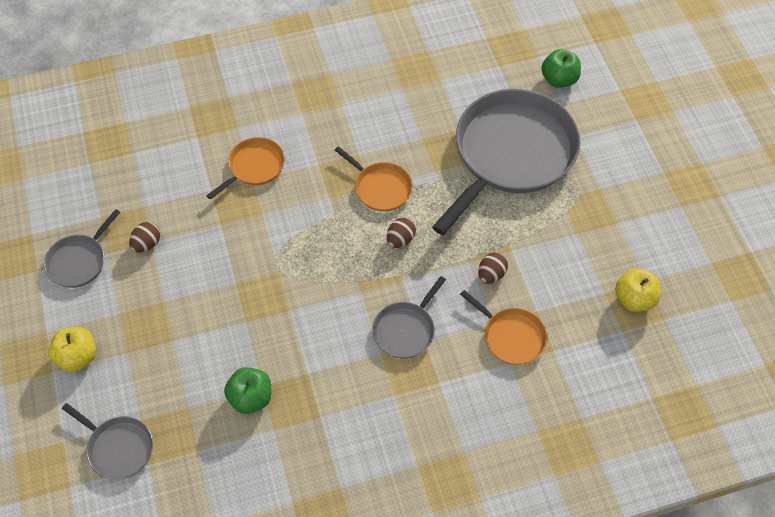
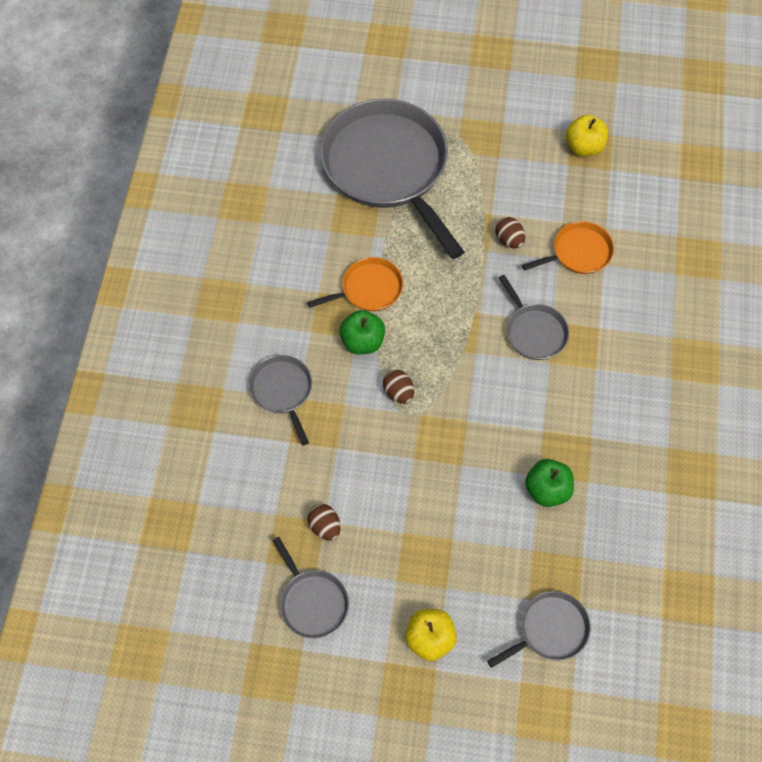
camera: 65 degrees left, 5 degrees up
(254, 167) = (282, 391): orange pan -> grey pan
(400, 239) = (436, 296): brown egg -> brown egg (398, 392)
(559, 80) = (325, 93): green apple -> green apple (362, 341)

